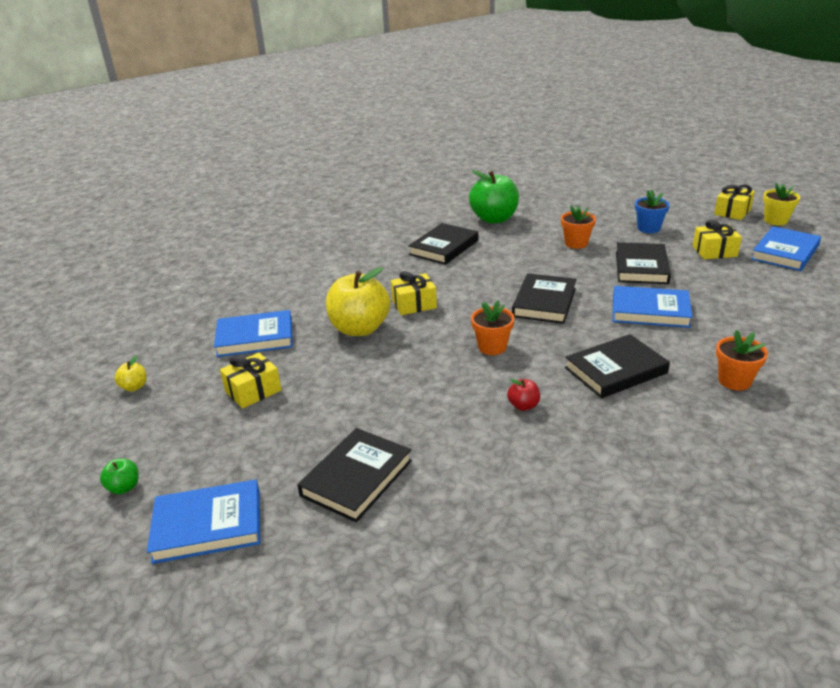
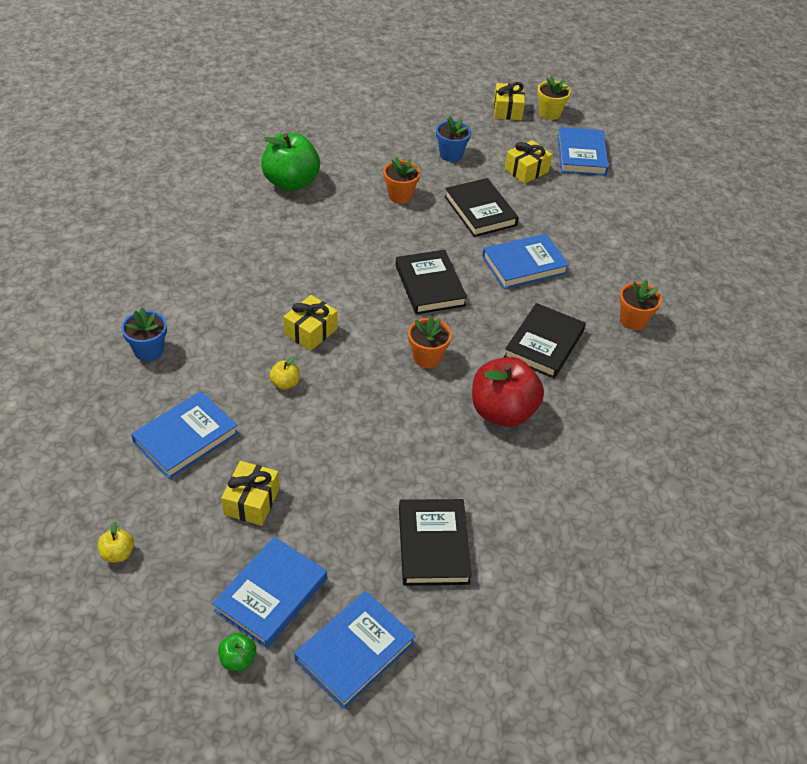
camera: 40 degrees left, 15 degrees up
(196, 456) = (271, 595): none -> blue book
(289, 283) = (149, 351): none -> blue flower pot
(360, 329) = (285, 383): yellow apple -> yellow apple, size x0.43
(444, 247) = (273, 242): black book -> none
(523, 406) = (502, 412): red apple -> red apple, size x2.33

